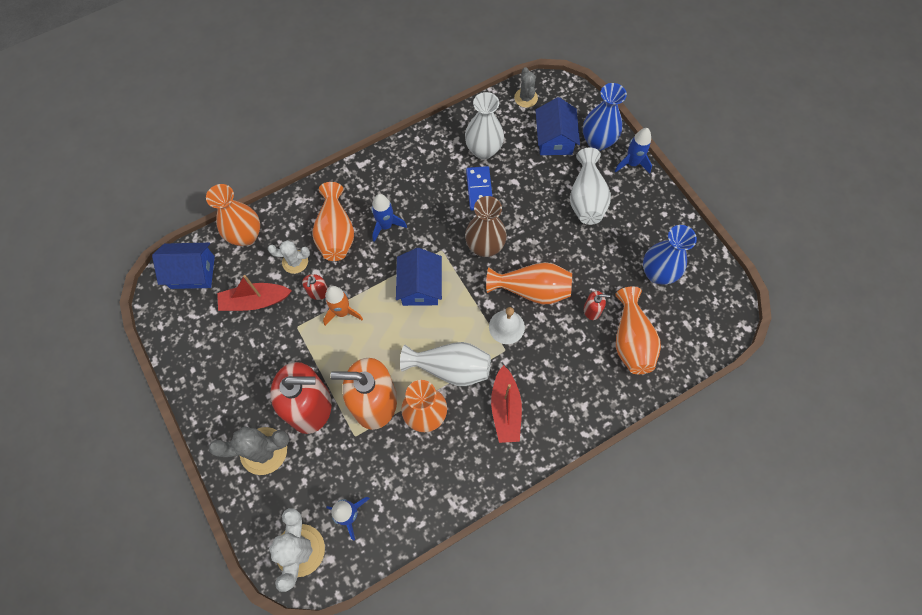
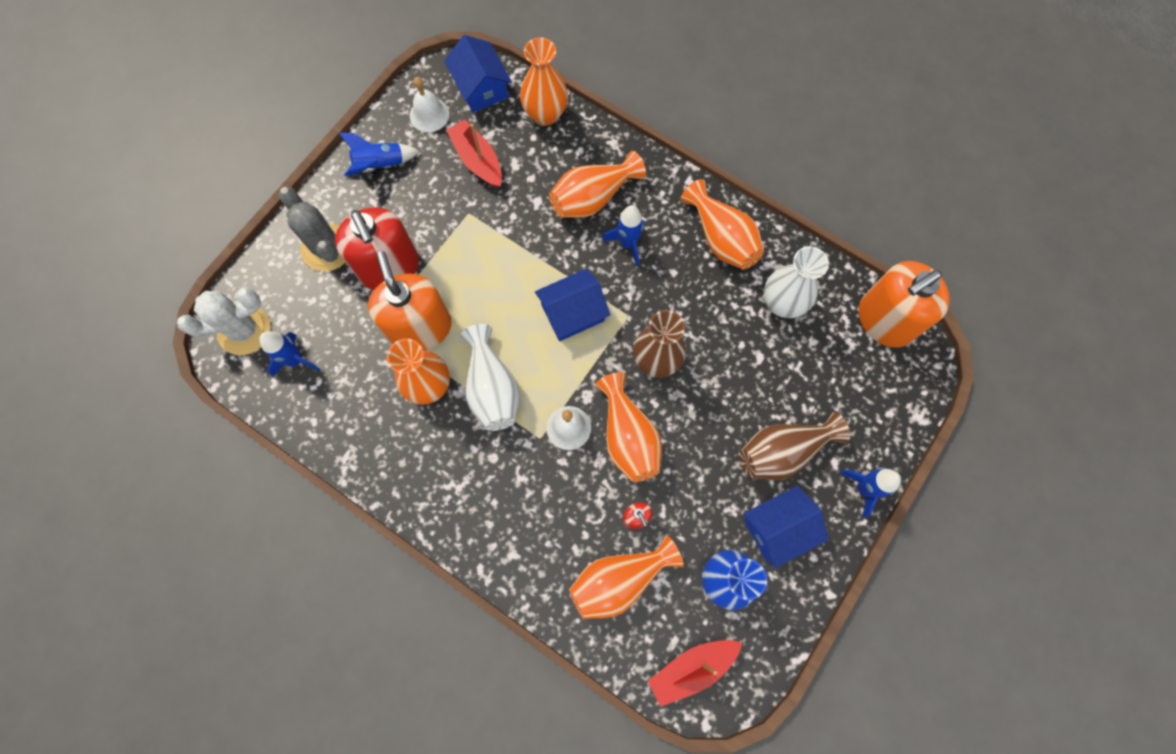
camera: 65 degrees right, 5 degrees up
(191, 321) = (429, 115): none -> white bell
(213, 378) = (380, 165): none -> blue rocket
(295, 262) = (539, 175): white cactus -> none
(318, 292) = (516, 214): red soap dispenser -> none
(342, 312) = (505, 249): orange rocket -> none
(415, 164) = (721, 238): none -> orange vase
(479, 189) = (727, 322): blue domino -> none
(505, 409) = (471, 468): red boat -> red boat (692, 668)
(526, 98) = (884, 320): grey cactus -> orange soap dispenser
(554, 139) = (845, 379): blue house -> blue house (778, 528)
(586, 198) = (782, 451): white vase -> brown vase
(597, 141) = (872, 433): blue vase -> none

